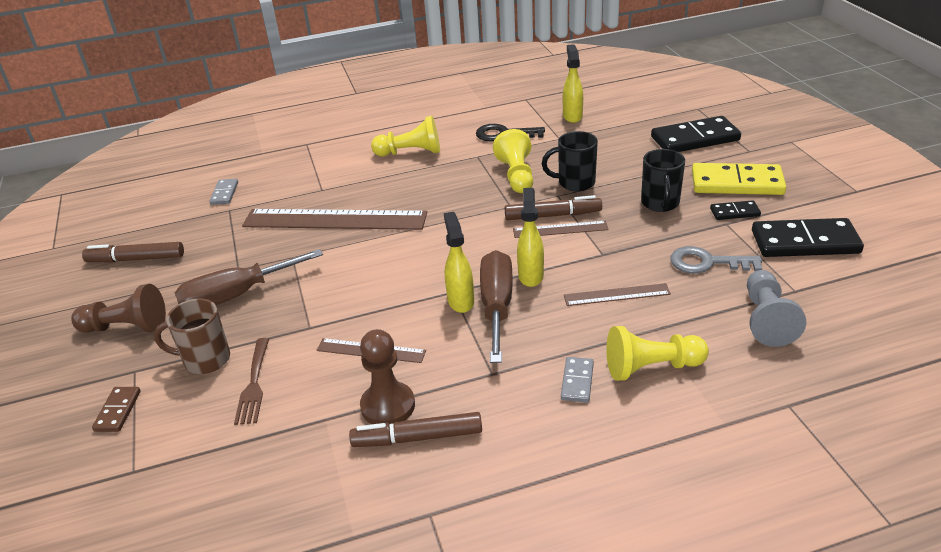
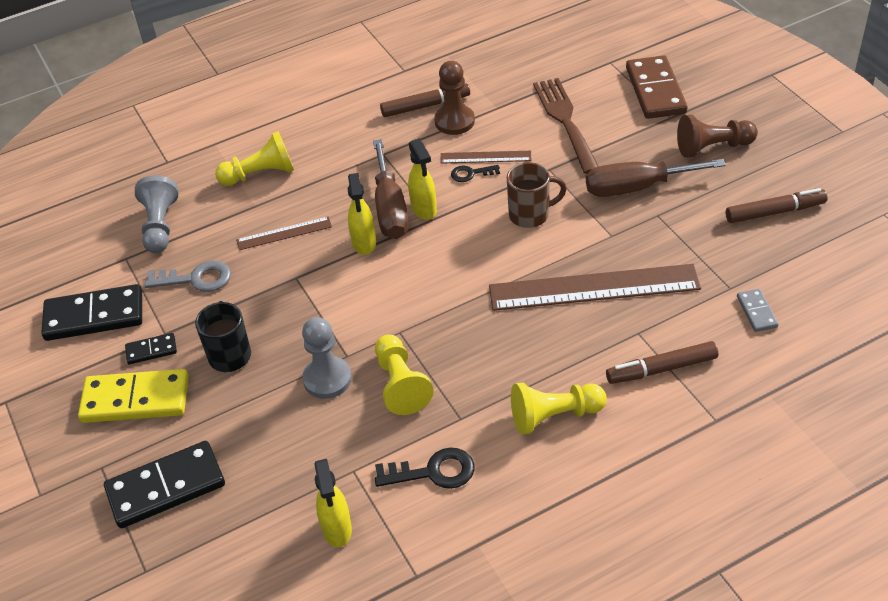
camera: 170 degrees right, 10 degrees up
(118, 411) = (655, 90): brown domino -> brown domino, size x2.04
(205, 360) = (618, 132): brown mug -> brown mug (530, 215)
(236, 296) = (636, 187): brown screwdriver -> brown screwdriver turned 150 degrees counterclockwise
(254, 384) = (565, 121): brown fork -> brown fork, size x1.62
(396, 333) = (471, 174): none -> black key
(552, 215) = (350, 322): brown marker -> brown marker (661, 369)
(560, 229) = (340, 303): brown ruler -> none
(575, 183) = (327, 379): black mug -> grey pawn
(577, 381) = (317, 156): grey domino -> none

